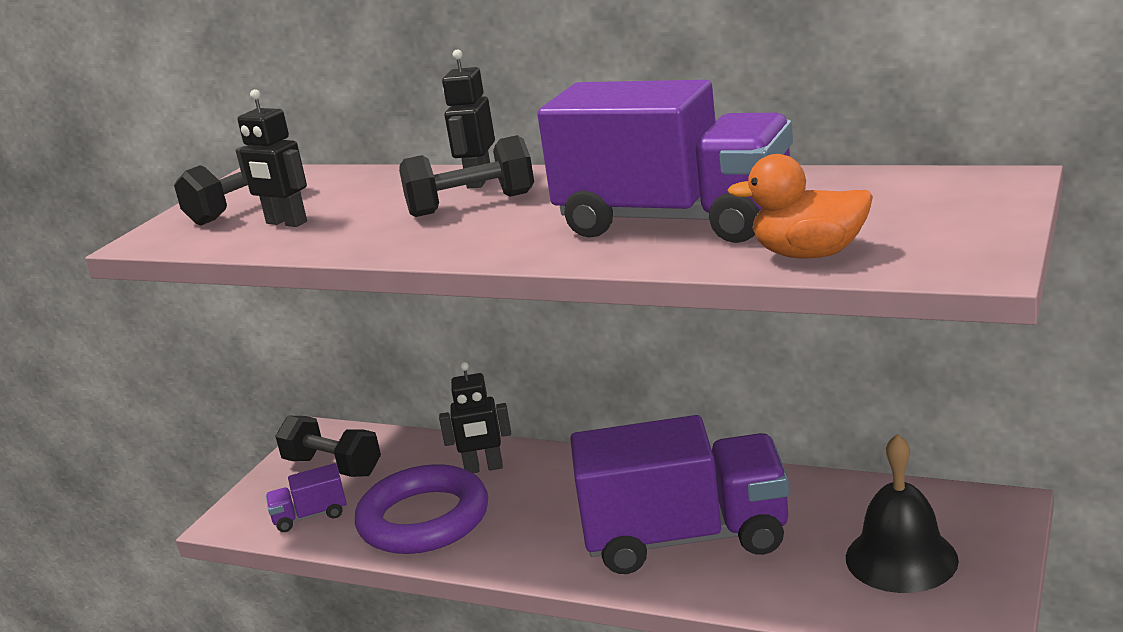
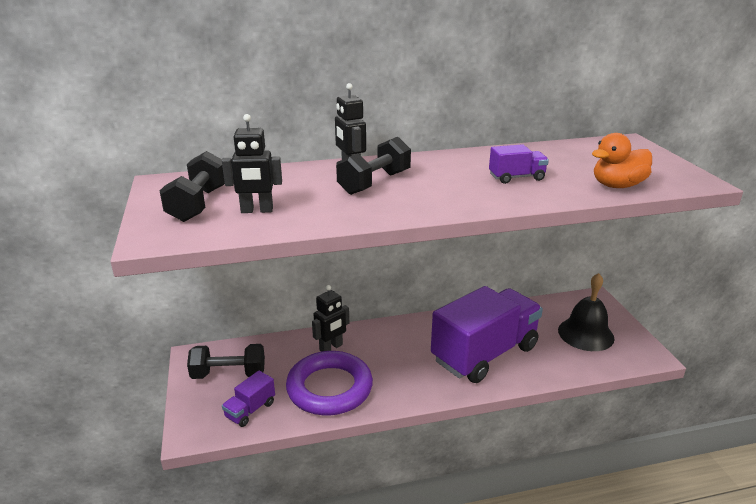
camera: 40 degrees left, 5 degrees up
(675, 221) = (516, 177): purple truck -> purple truck, size x0.41

